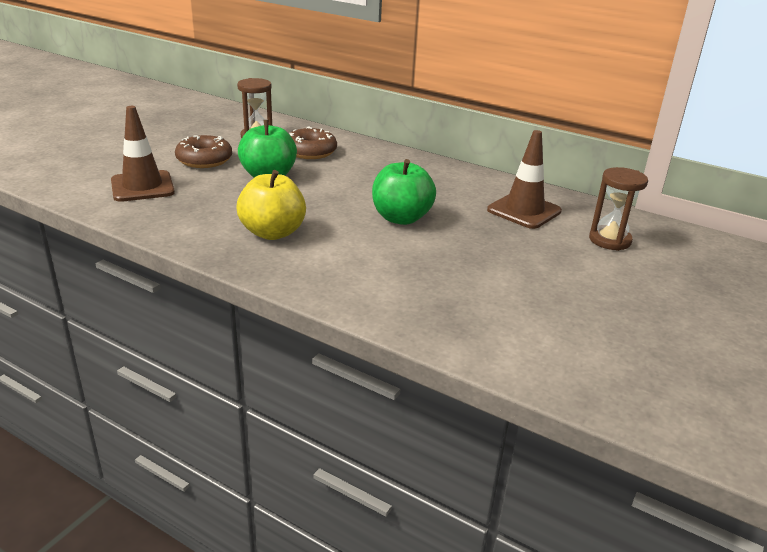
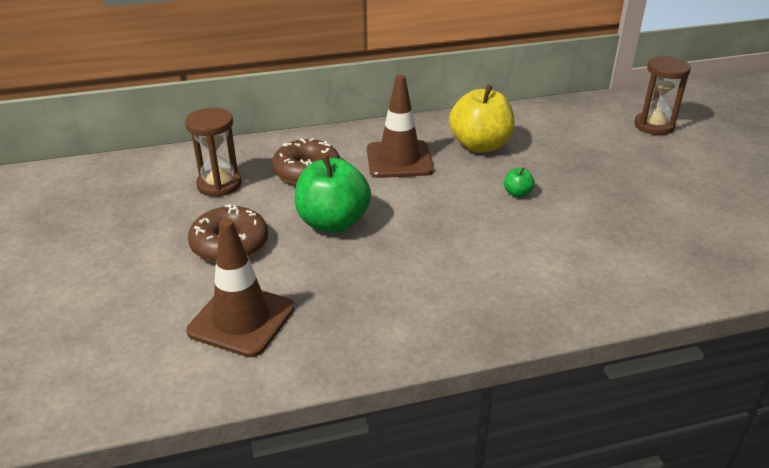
camera: 45 degrees left, 5 degrees up
(273, 232) = (468, 278): yellow apple -> yellow apple (480, 145)
(401, 218) = (517, 193): green apple -> green apple, size x0.43
(524, 211) = (567, 132): brown traffic cone -> brown traffic cone (399, 160)

